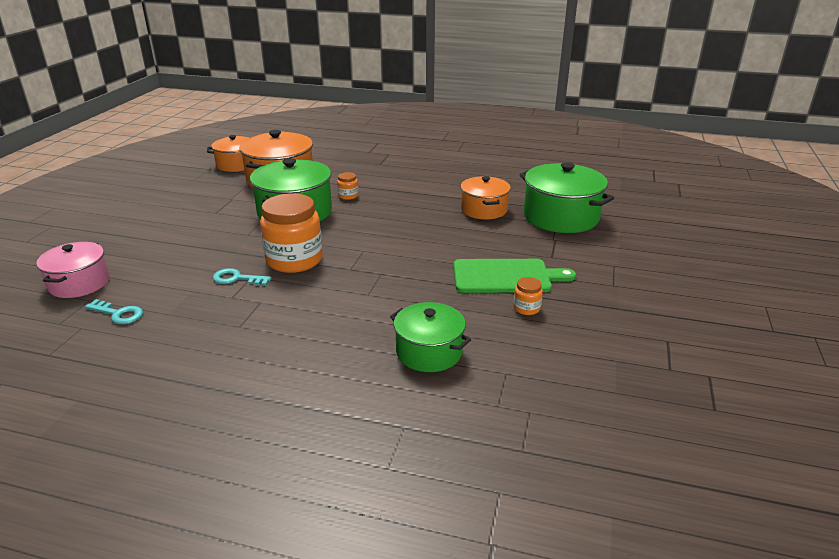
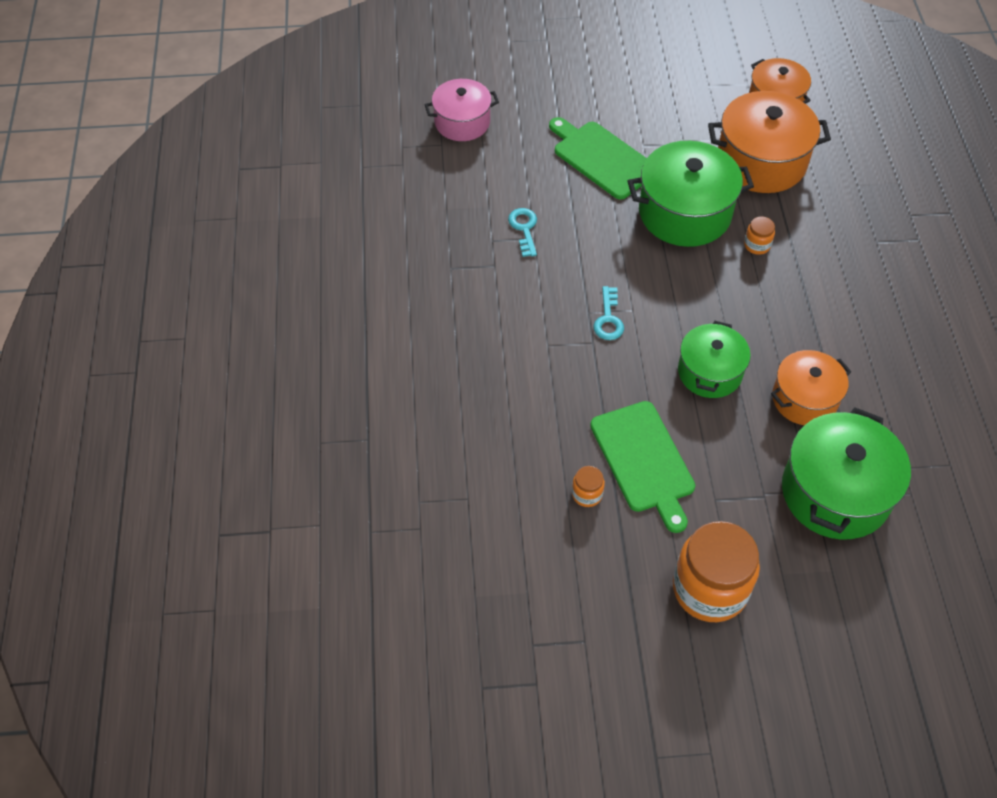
camera: 70 degrees right, 25 degrees up
(118, 314) = (431, 176): turquoise key -> turquoise key (608, 319)
(206, 230) = (602, 158): none -> green cutting board
(294, 260) = (581, 258): orange jar -> orange jar (710, 589)
(429, 352) = (474, 427): green pot -> green pot (709, 372)

